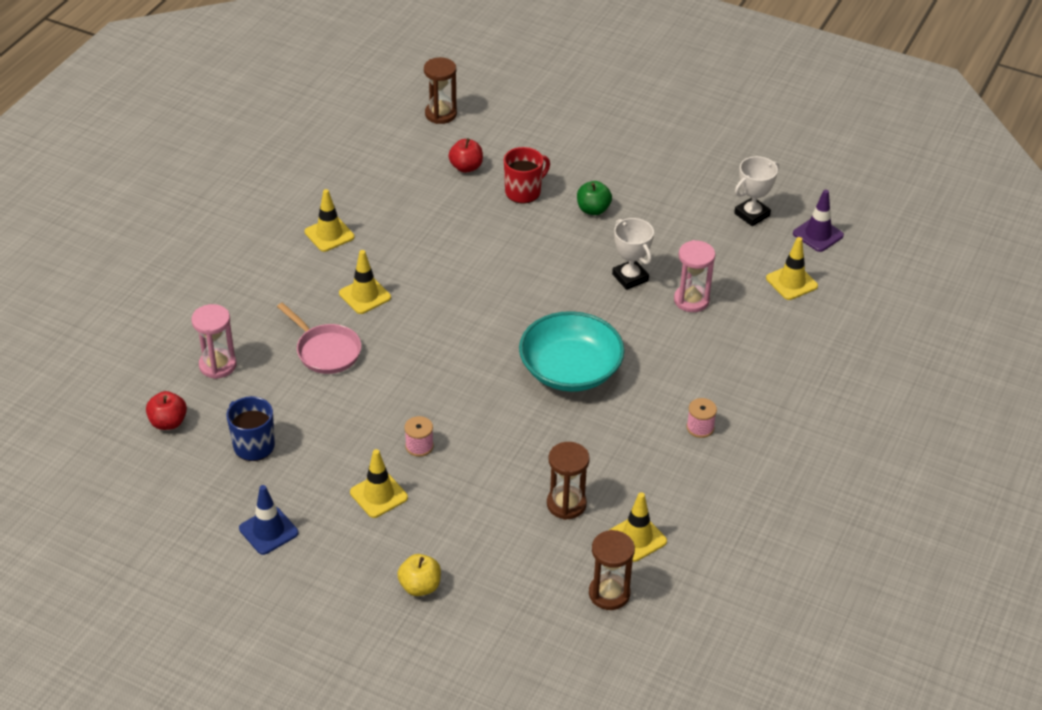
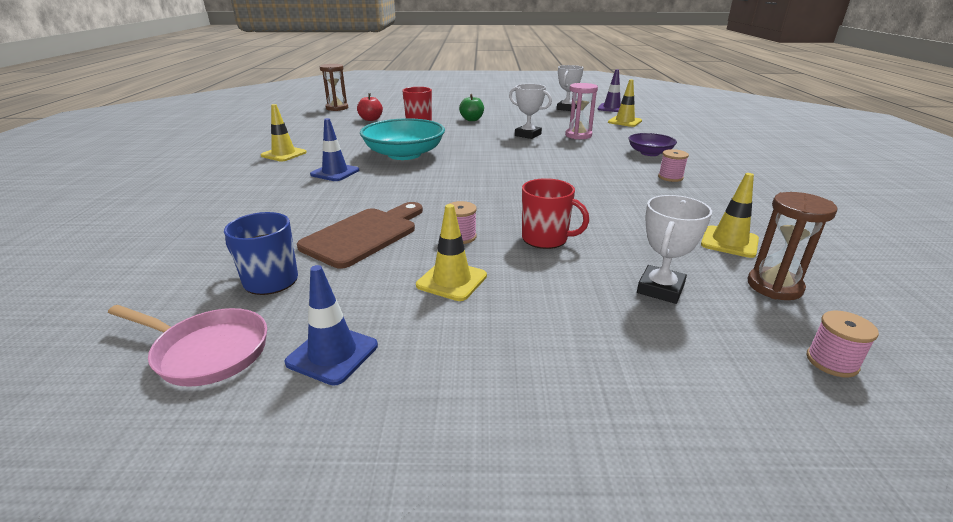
camera: 25 degrees left, 15 degrees down
(168, 422) = (142, 289): red apple -> none
(217, 365) = (200, 234): pink hourglass -> none
(325, 351) = (318, 204): pink pan -> pink pan (206, 351)
(343, 414) = (364, 235): none -> brown cutting board
(365, 295) = (335, 172): yellow traffic cone -> blue traffic cone
(420, 586) = (582, 347): yellow apple -> none
(486, 475) = (546, 239): none -> red mug
(521, 562) = (660, 289): none -> white trophy
(562, 658) = (832, 362): none -> pink spool
(566, 504) = (640, 238): brown hourglass -> none
(570, 370) = (540, 173): turquoise bowl -> turquoise bowl (404, 154)
(734, 372) = (649, 153): none -> purple bowl

